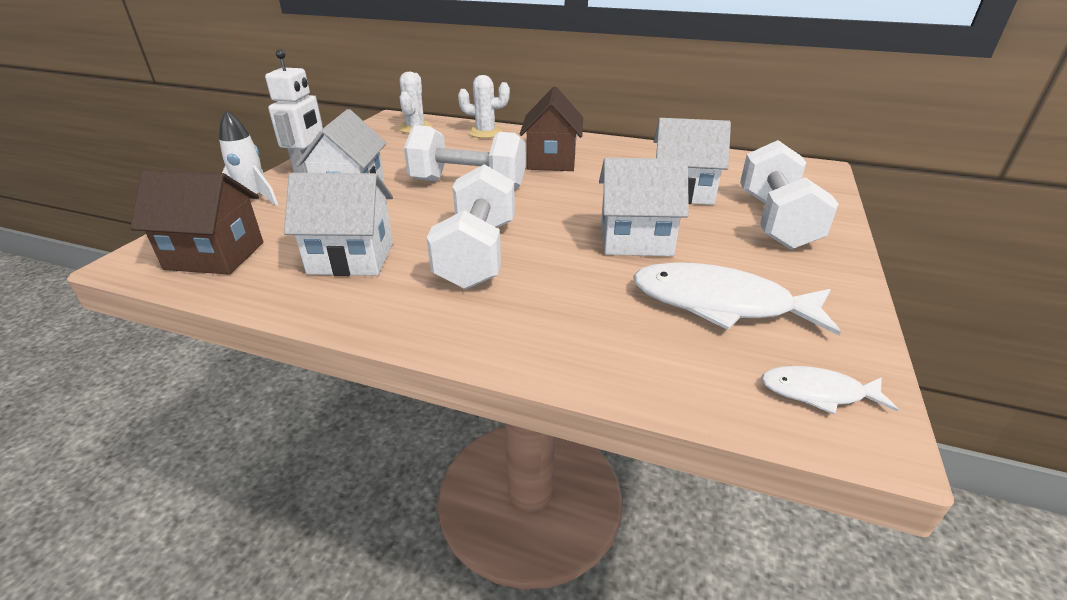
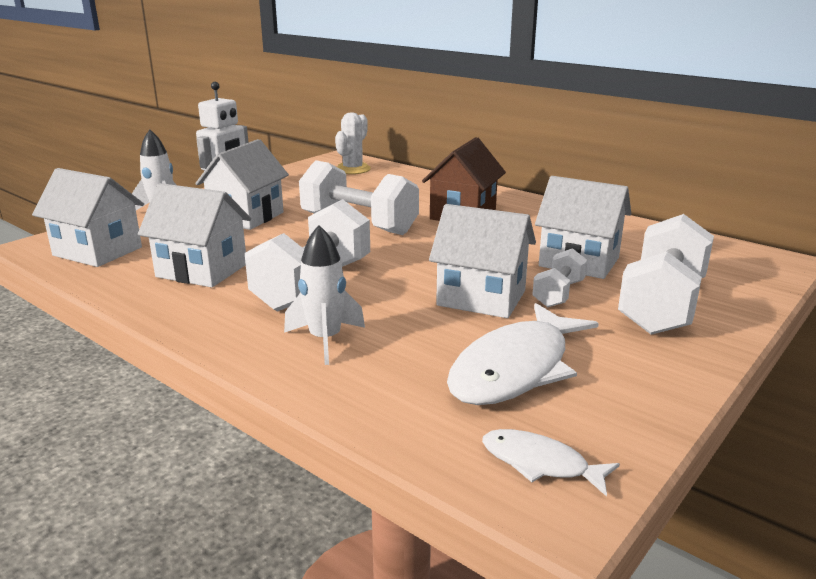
camera: 20 degrees right, 10 degrees down
(215, 256) = (98, 251): brown house -> white house
(485, 132) = (418, 180): white cactus -> none
(537, 311) = (325, 340): none -> white rocket
(692, 225) = (558, 294): none -> white dumbbell
(720, 304) = (515, 368): white fish -> white fish turned 90 degrees counterclockwise

